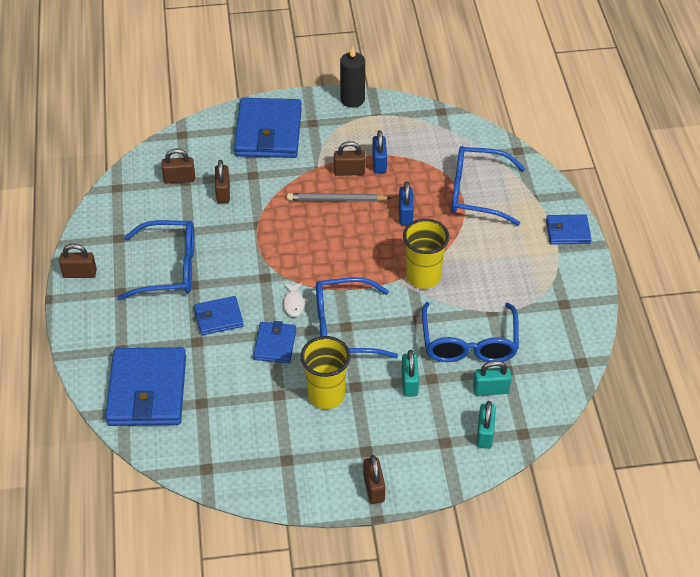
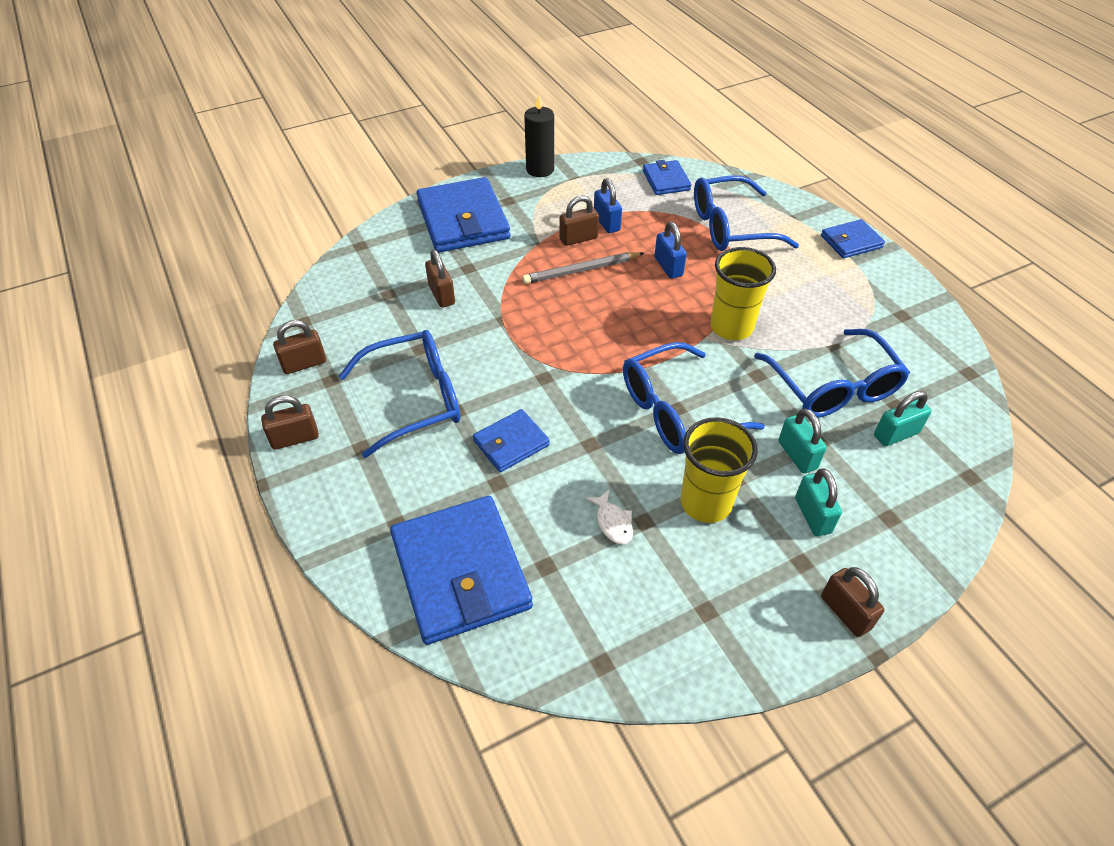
camera: 20 degrees left, 0 degrees up
(179, 179) = (380, 293): brown padlock -> brown padlock (304, 364)
(275, 344) = (602, 456): blue wallet -> blue wallet (666, 180)
(294, 303) = (598, 398): white fish -> white fish (613, 522)
(485, 434) = (928, 491): turquoise padlock -> turquoise padlock (812, 515)

